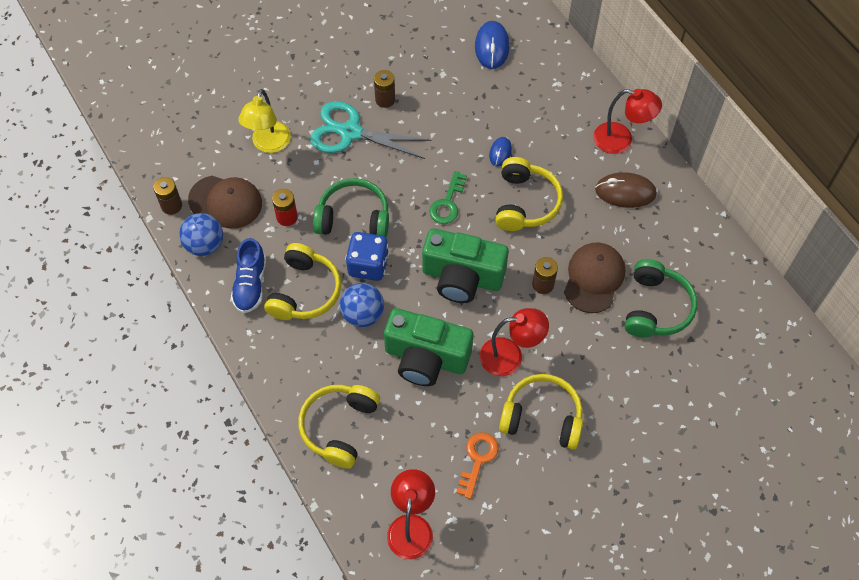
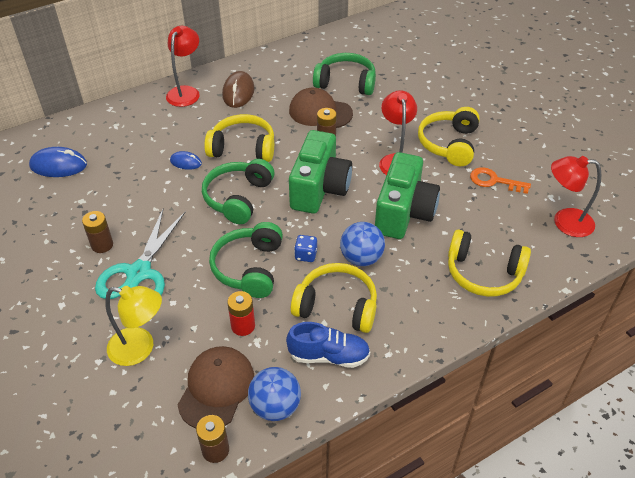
camera: 90 degrees left, 15 degrees down
(368, 265) = (306, 255): blue dice -> blue dice, size x0.54
(447, 203) = (238, 198): green key -> green headphones

